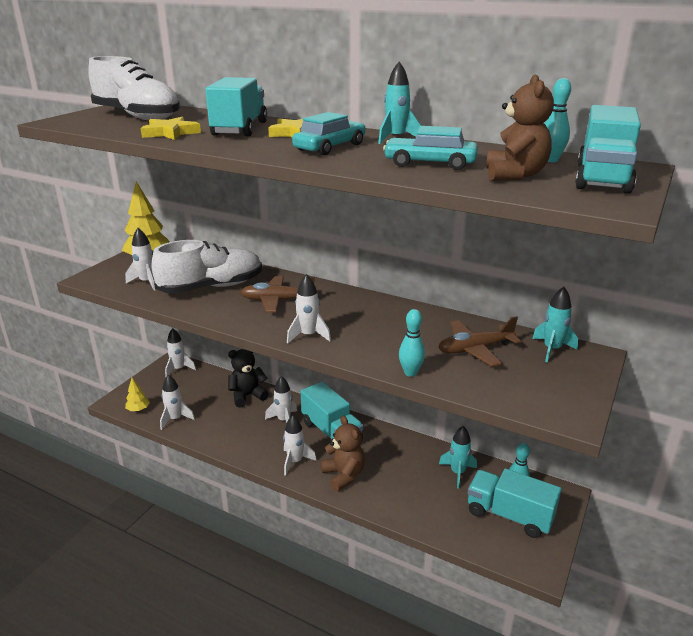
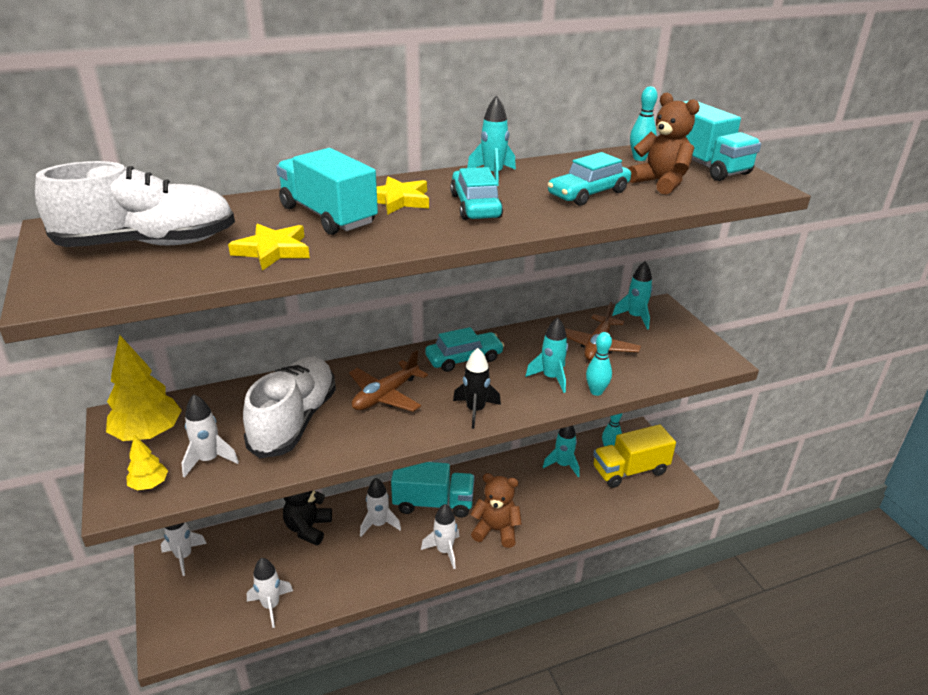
camera: 50 degrees left, 5 degrees up
(138, 409) = (211, 630): yellow tree -> yellow tree (149, 484)
(308, 335) = (475, 410): white rocket -> black rocket
(361, 307) = (464, 358): none -> turquoise car
(395, 347) = (551, 378): none -> turquoise rocket
(509, 515) = (630, 470): turquoise truck -> yellow truck

